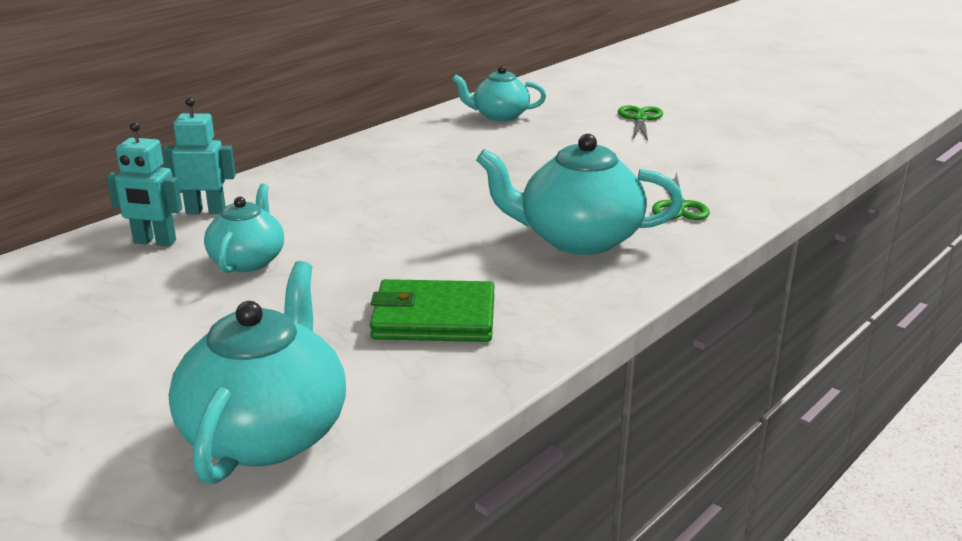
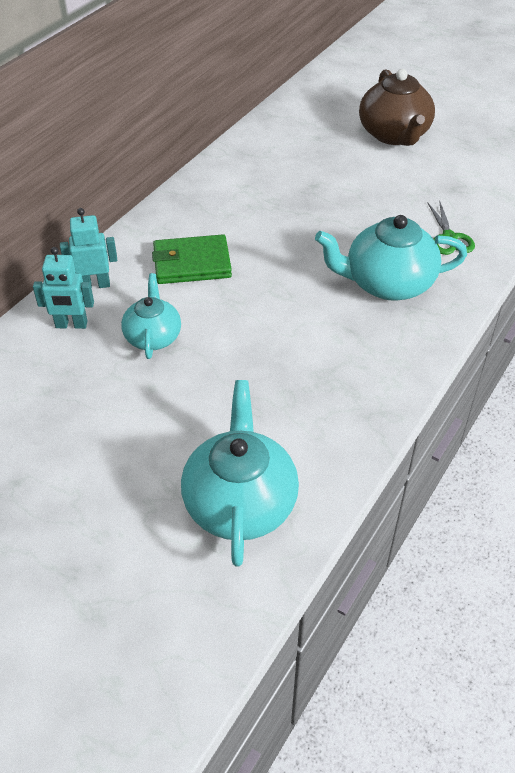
camera: 10 degrees left, 20 degrees up
(434, 318) = (312, 379): green wallet -> green wallet (192, 263)
(499, 116) = (282, 141): turquoise teapot -> none
(640, 119) = (394, 135): green scissors -> brown teapot

